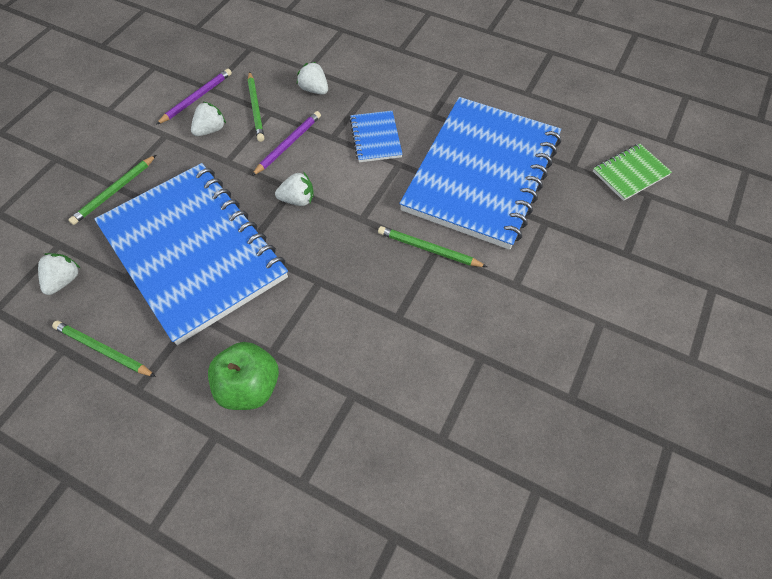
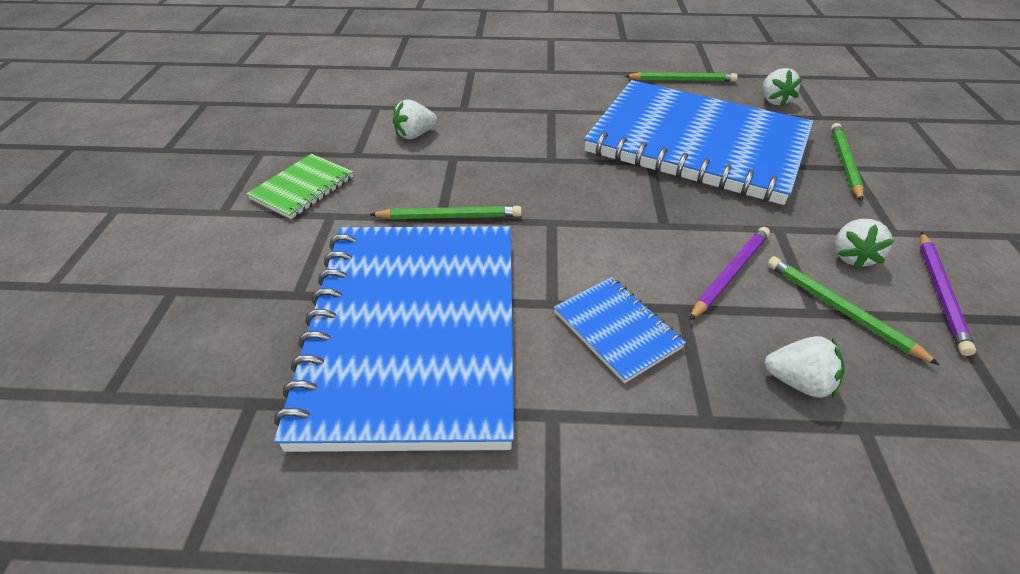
camera: 155 degrees right, 15 degrees down
(249, 387) = (550, 92): green apple -> none
(288, 144) = (730, 274): purple pencil -> purple pencil turned 150 degrees counterclockwise
(298, 200) = (645, 216): white strawberry -> white strawberry (415, 135)
(630, 173) = (131, 428): green notebook -> green notebook (303, 188)

